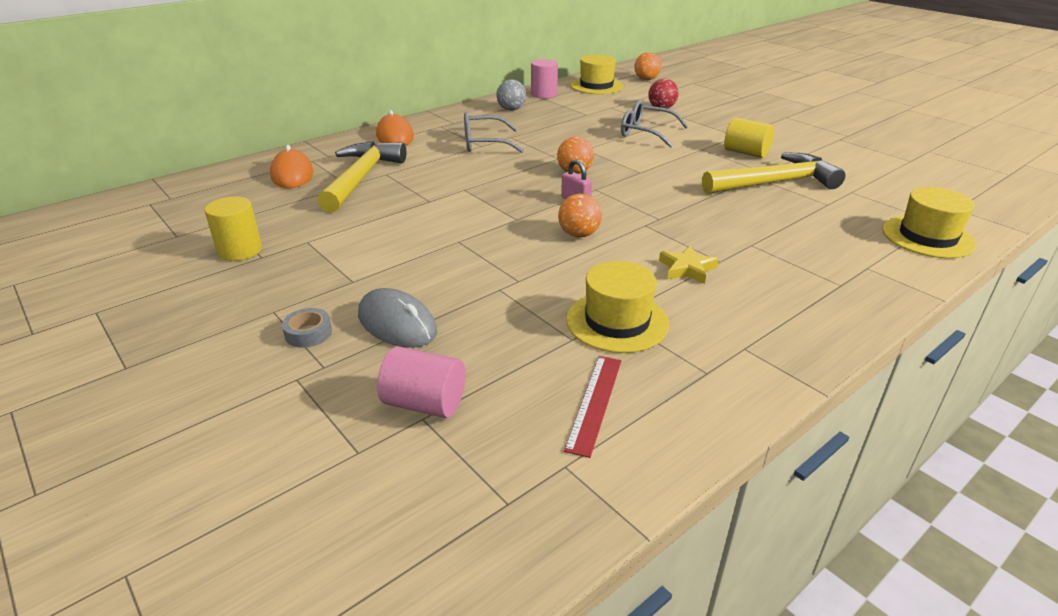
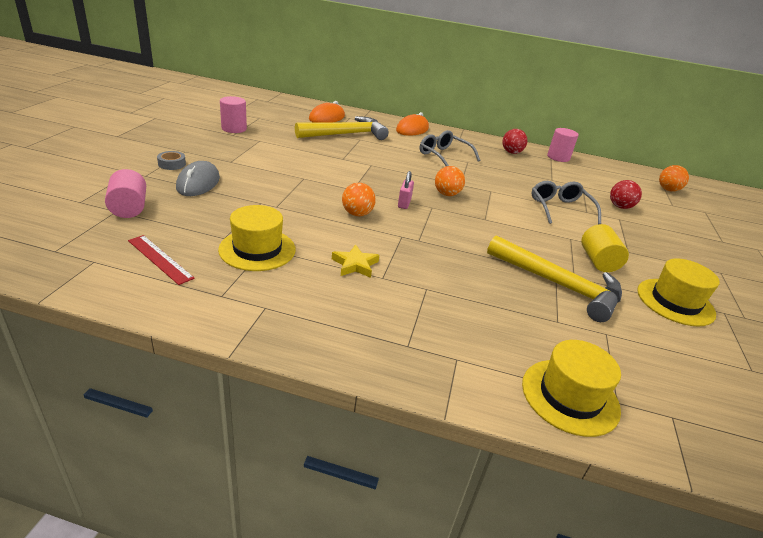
camera: 50 degrees right, 0 degrees up
(240, 250) = (234, 129): yellow cylinder -> pink cylinder
(511, 109) = (511, 152): grey ball -> red ball
(595, 403) = (159, 259): red ruler -> red ruler turned 60 degrees clockwise
(596, 86) = (612, 173): yellow hat -> yellow hat (675, 302)

